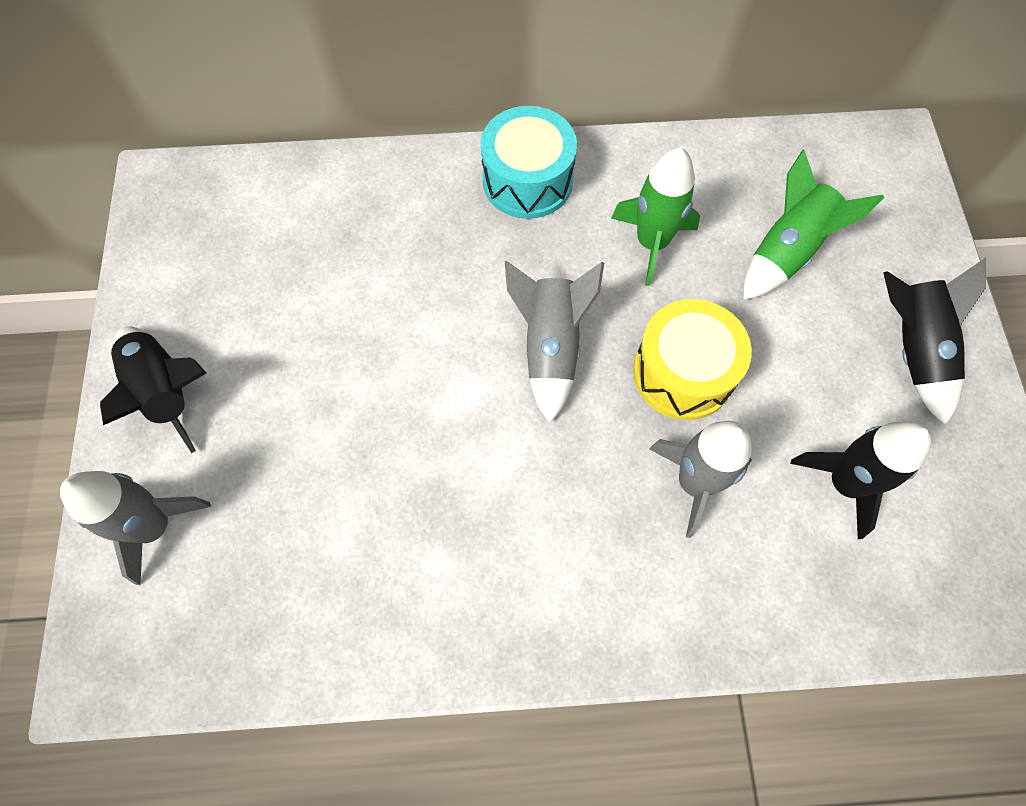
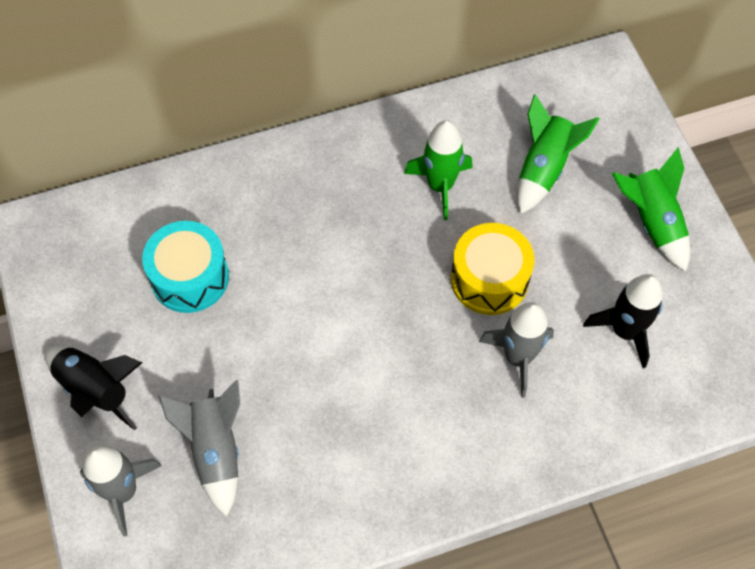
camera: 15 degrees left, 5 degrees down
(527, 180) = (330, 158): turquoise drum -> turquoise drum (190, 277)
(550, 348) = (385, 284): grey rocket -> grey rocket (215, 450)
(912, 350) = (652, 222): black rocket -> green rocket

